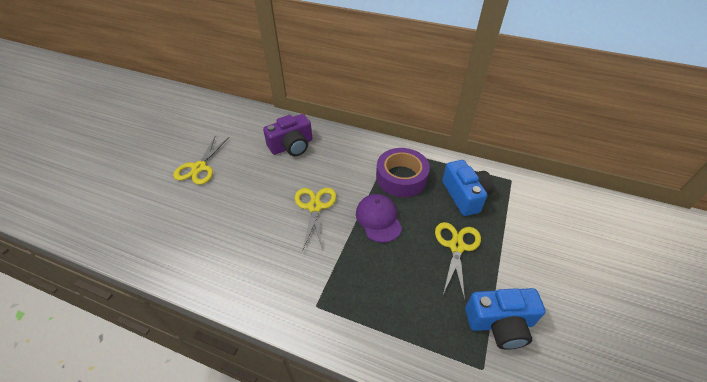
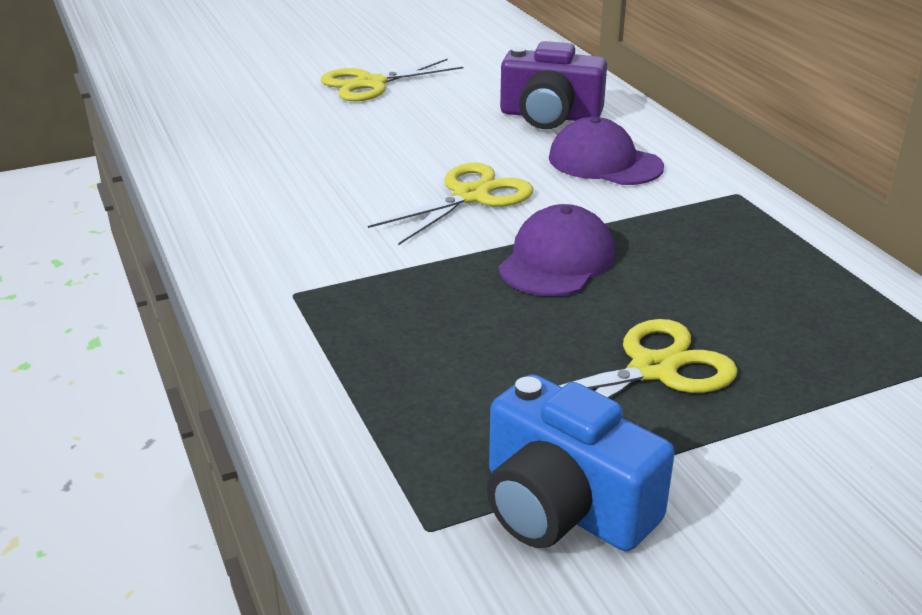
camera: 45 degrees right, 15 degrees down
(337, 159) = (604, 162): none -> purple cap
(401, 178) = (694, 235): purple tape -> none
(464, 195) = (799, 320): blue camera -> none

